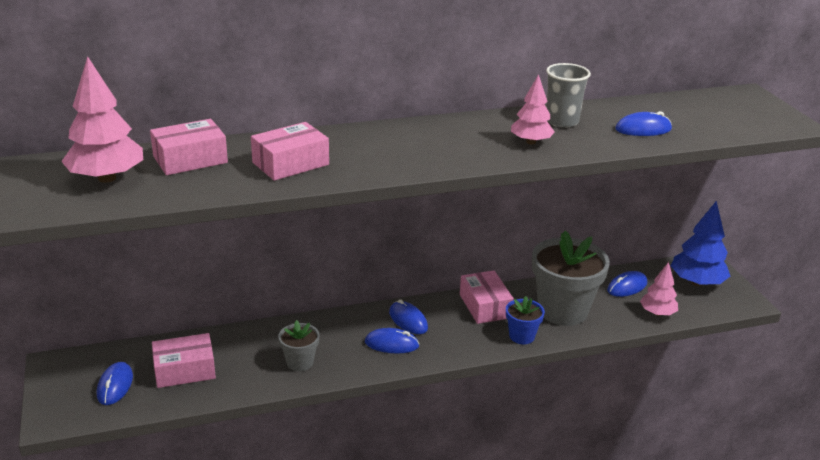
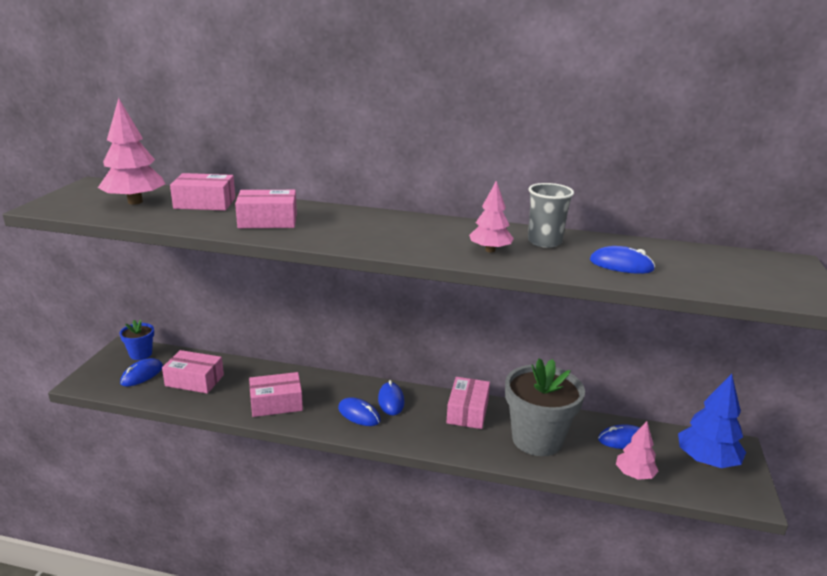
camera: 30 degrees right, 5 degrees down
(300, 362) = (276, 403): grey flower pot -> pink box
(522, 336) = (476, 448): blue flower pot -> blue flower pot (140, 354)

